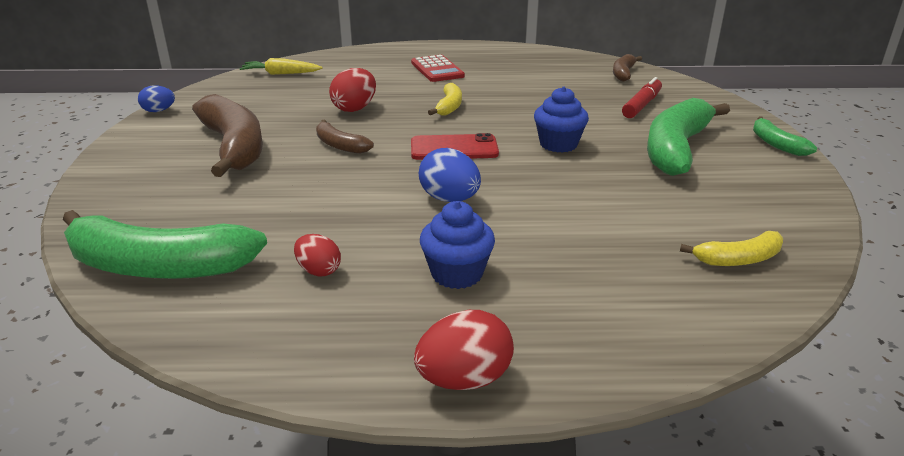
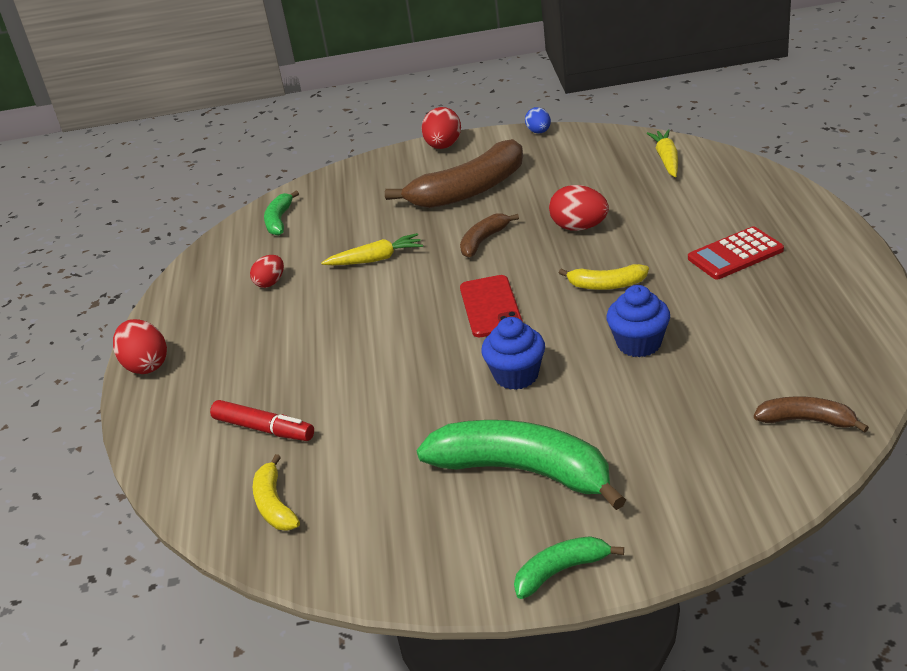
camera: 90 degrees right, 5 degrees up
(115, 155) = (443, 146): none -> red egg
(158, 266) = (279, 220): green banana -> green banana, size x0.50
(325, 199) = (375, 259): none -> yellow carrot
(449, 199) = (380, 322): blue egg -> none
(457, 273) = (262, 344): blue cupcake -> blue cupcake (639, 344)
(641, 105) = (669, 441): red marker -> red marker (263, 429)

